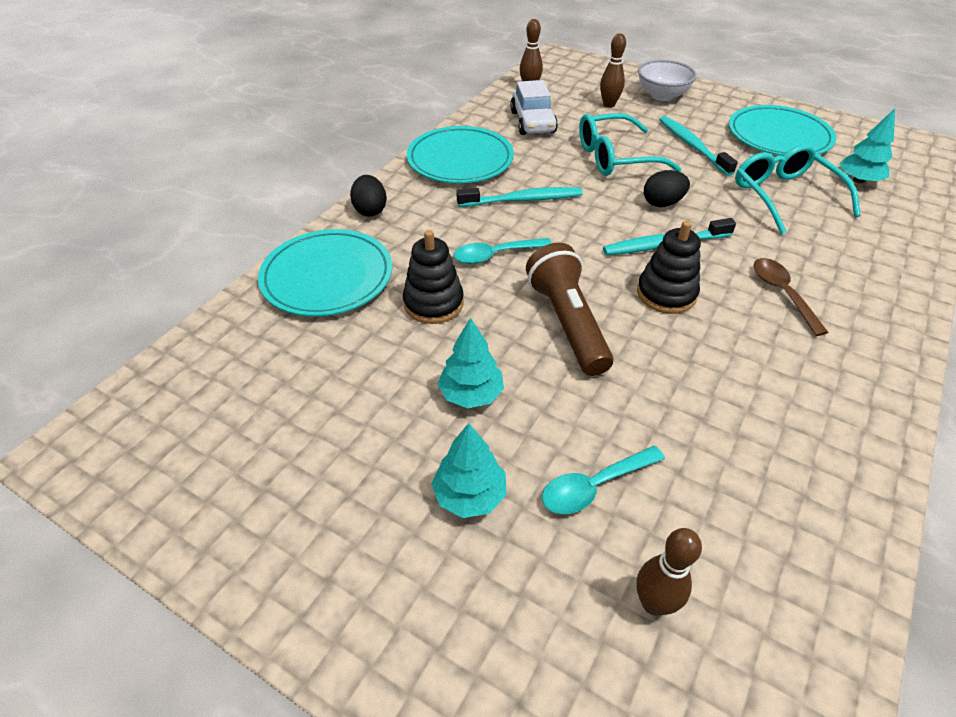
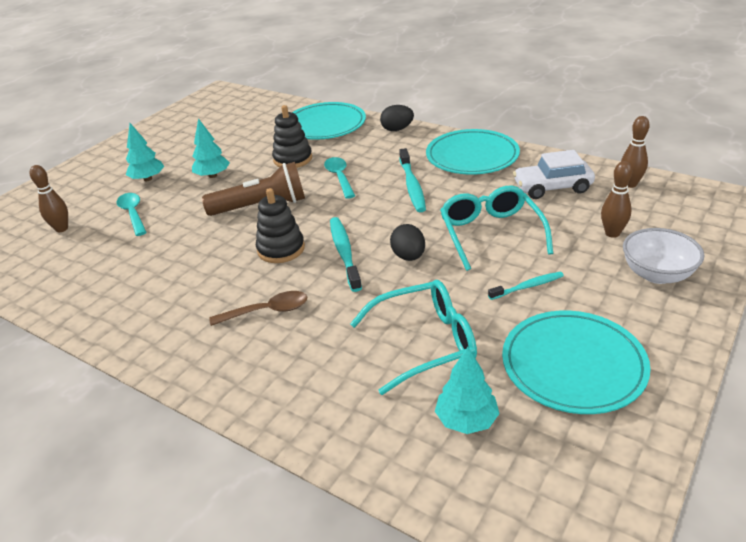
camera: 95 degrees right, 10 degrees down
(692, 146) = (527, 286): turquoise toothbrush -> turquoise toothbrush, size x0.62

